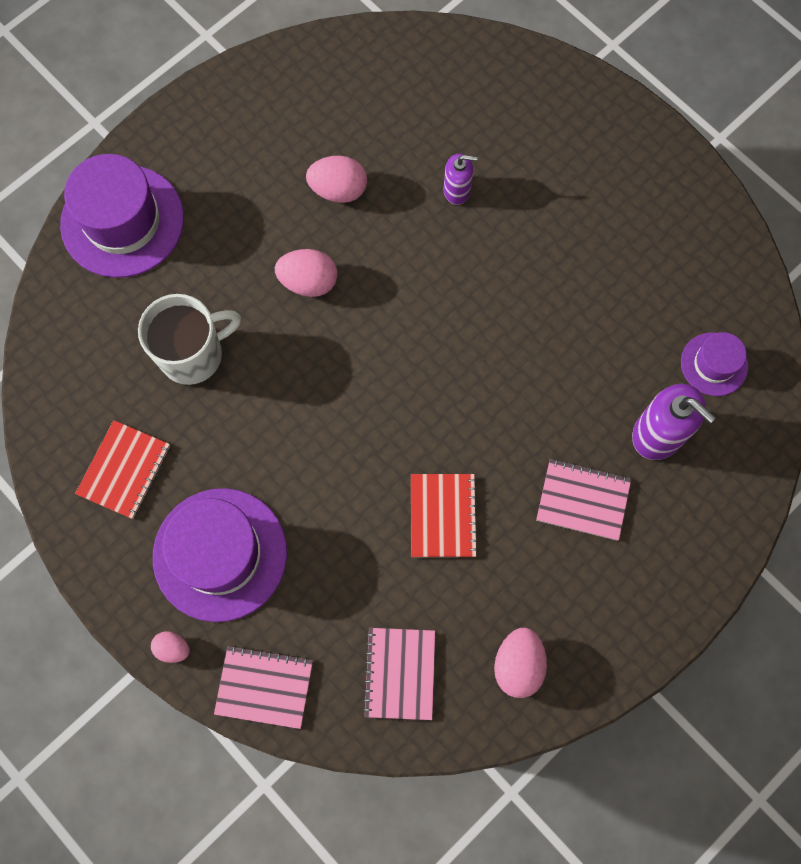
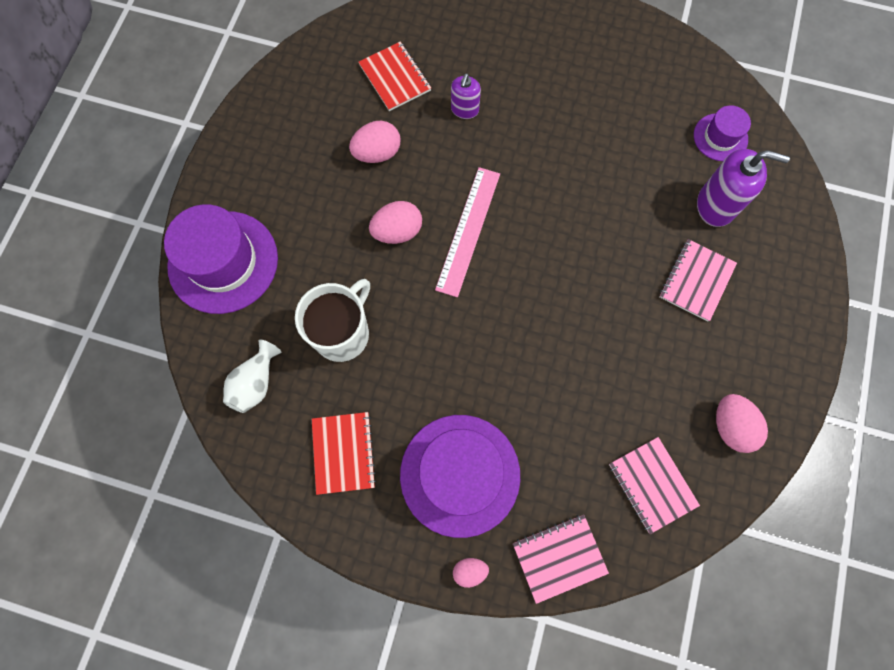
camera: 30 degrees left, 0 degrees up
(83, 357) = (256, 383): none -> white vase
(380, 319) = (468, 230): none -> pink ruler
(443, 516) = (606, 348): red notebook -> red notebook (395, 77)
(457, 190) = (464, 109): purple soap dispenser -> purple soap dispenser turned 135 degrees clockwise
(583, 500) = (696, 281): pink notebook -> pink notebook turned 45 degrees counterclockwise

